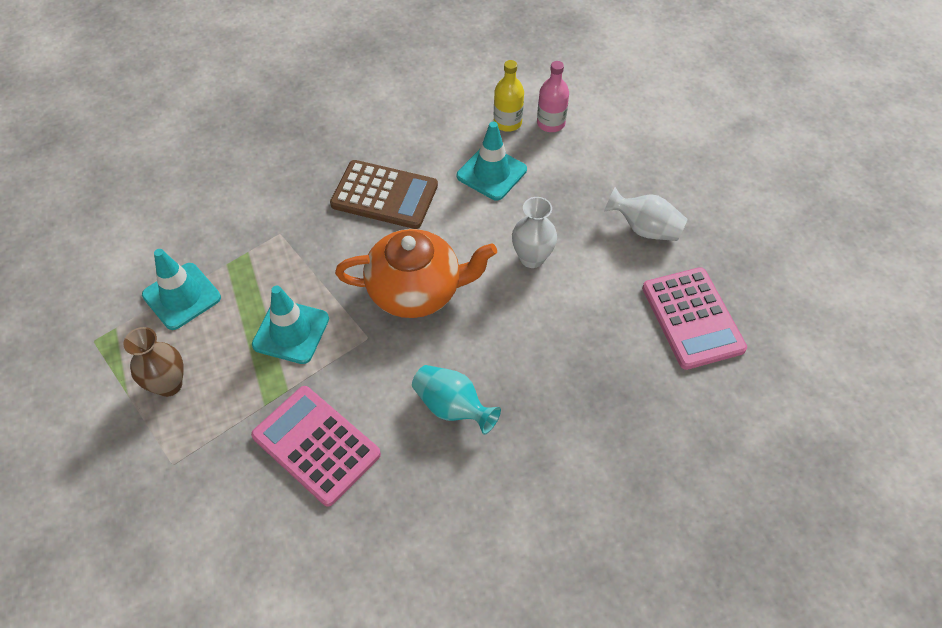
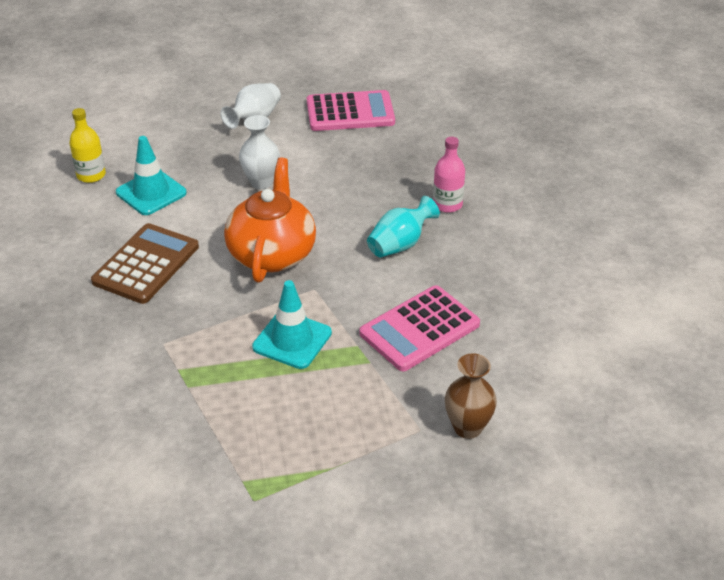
camera: 80 degrees left, 15 degrees down
(169, 384) = (329, 433): brown vase -> brown vase (467, 428)
(181, 296) = (219, 424): turquoise traffic cone -> none
(550, 123) = (107, 150): pink bottle -> pink bottle (447, 204)

